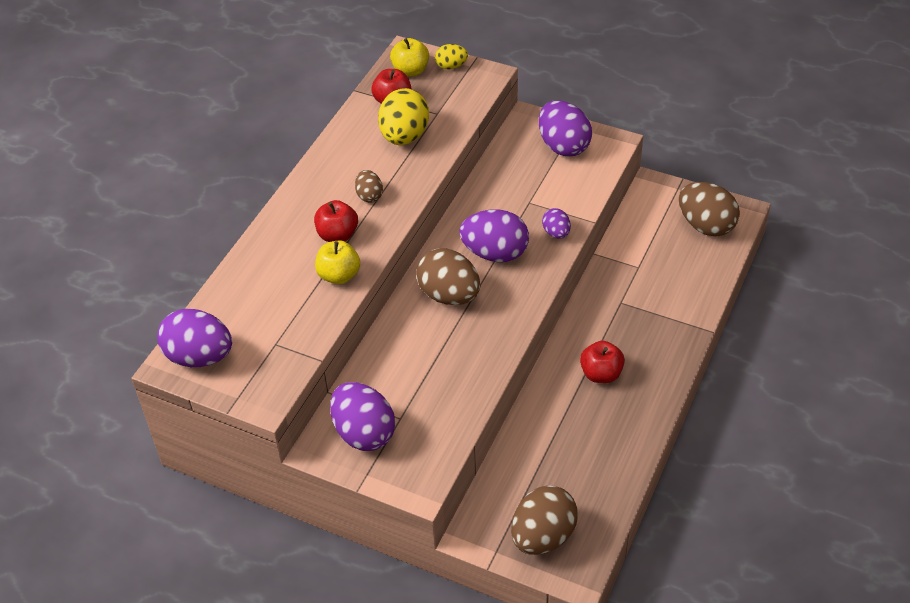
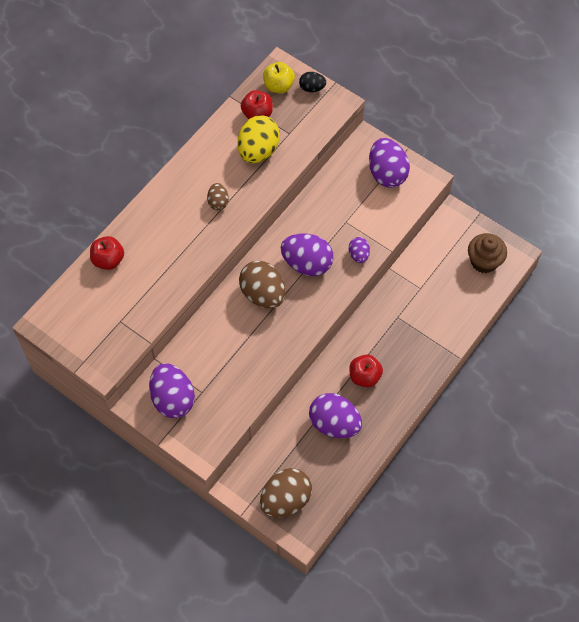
camera: 10 degrees right, 15 degrees up
(199, 357) = (63, 320): purple egg -> purple egg (334, 424)
(337, 235) = (186, 234): red apple -> red apple (108, 260)
(339, 275) = (179, 271): yellow apple -> none
(451, 66) = (312, 88): yellow egg -> black egg
(706, 225) = (484, 261): brown egg -> brown cupcake

